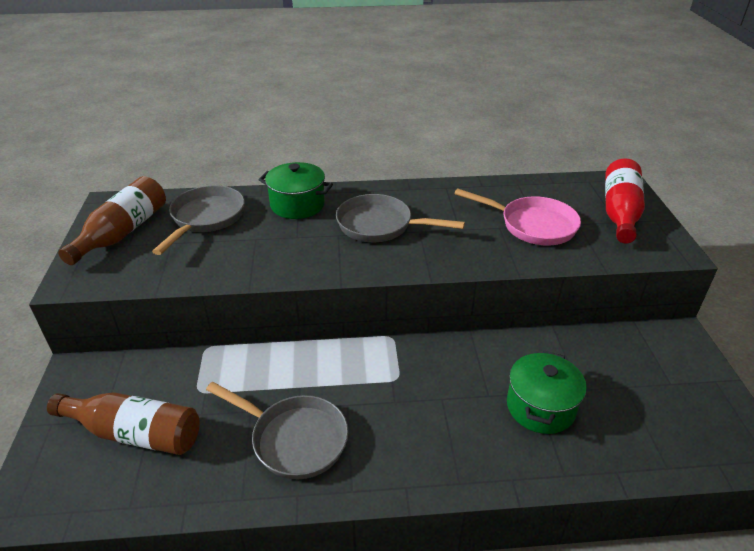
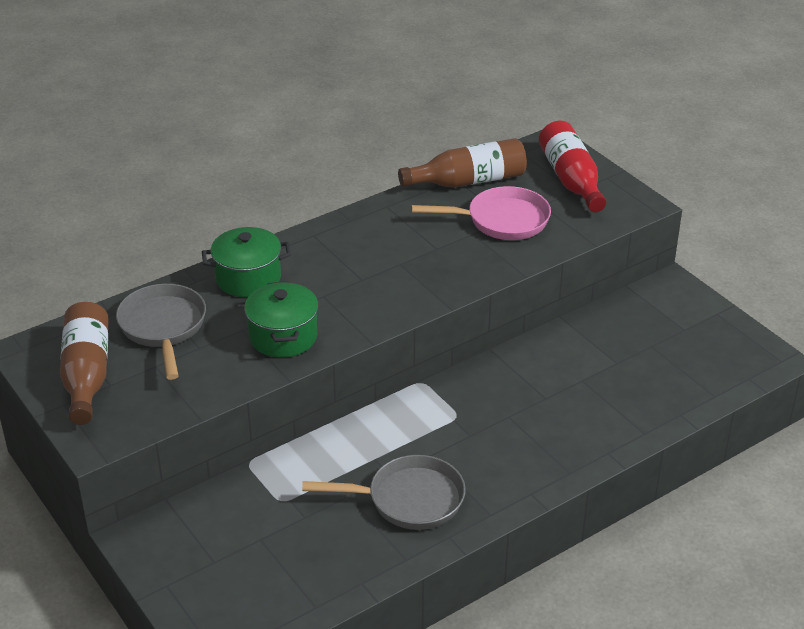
camera: 30 degrees left, 0 degrees up
(135, 433) = (258, 557): brown bottle -> brown bottle (468, 181)
(380, 225) = (356, 271): grey pan -> none
(540, 407) = (594, 390): green pot -> green pot (283, 336)

